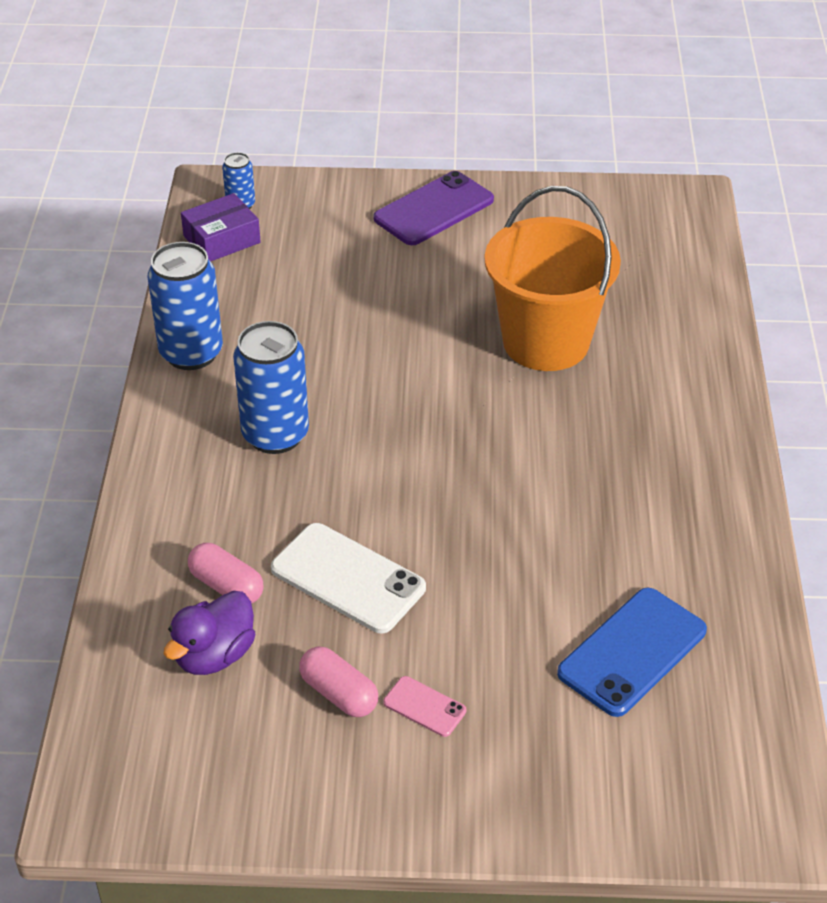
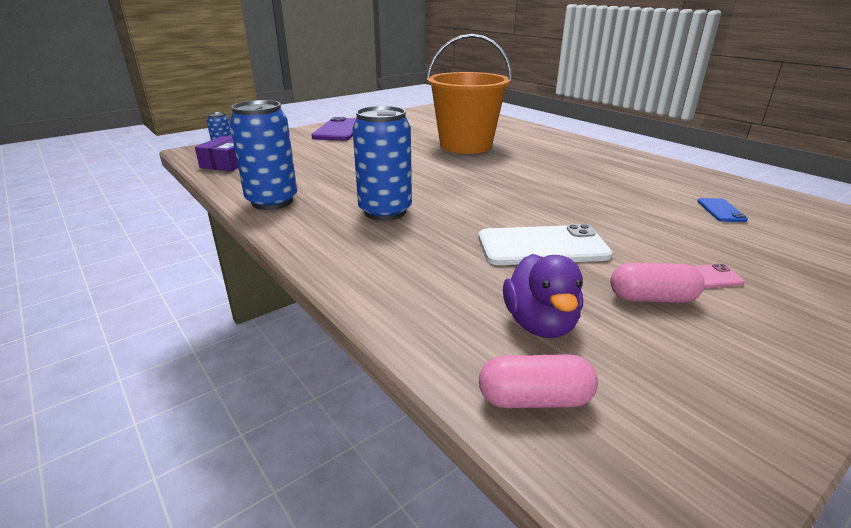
camera: 40 degrees left, 15 degrees down
(227, 586) = (477, 284): pink capsule -> pink capsule (534, 399)
(632, 652) = (721, 210): blue phone -> blue phone, size x0.49

